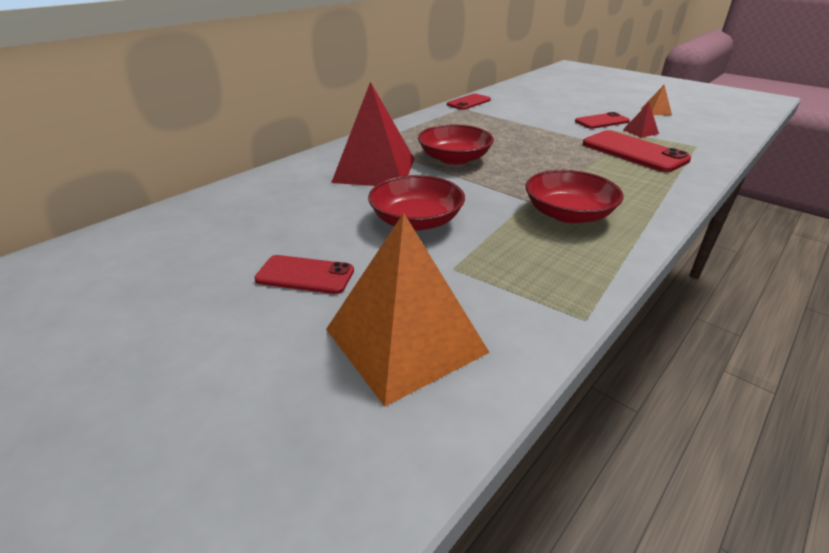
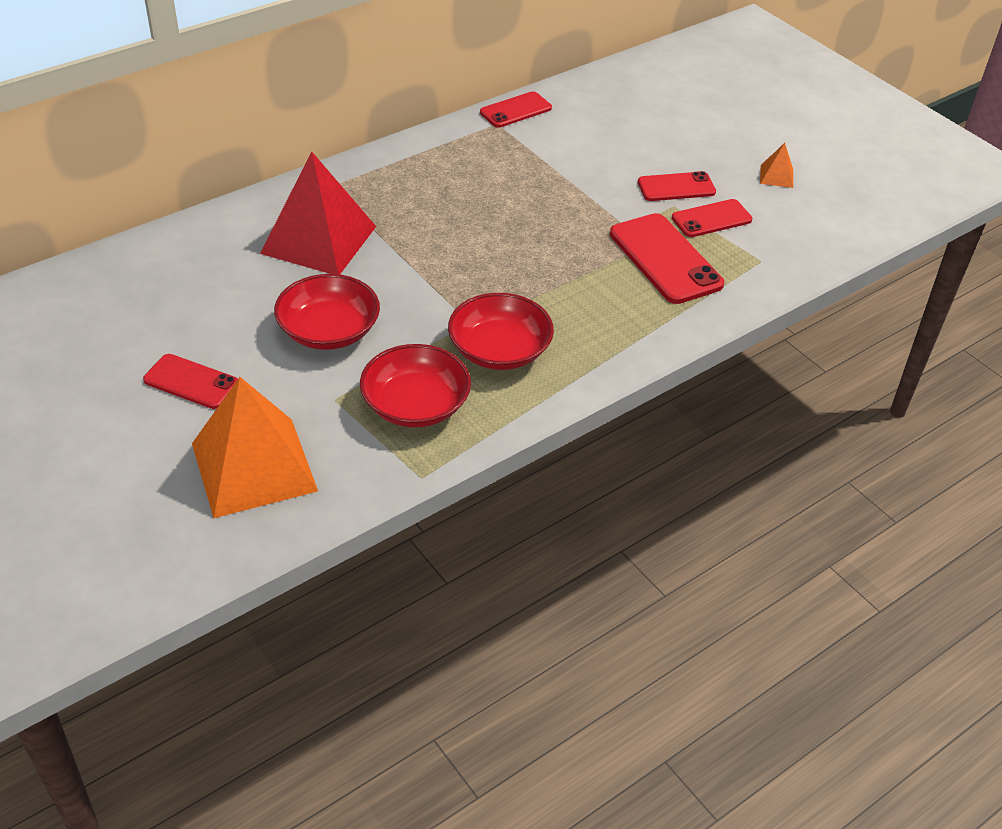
camera: 10 degrees right, 10 degrees up
(454, 159) = (425, 234): red bowl -> red bowl (415, 405)
(640, 132) = (711, 219): red pyramid -> red phone

